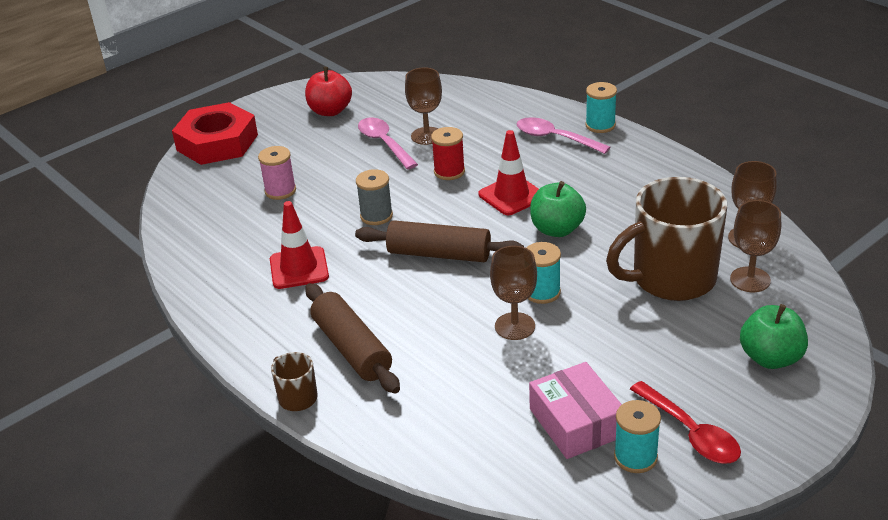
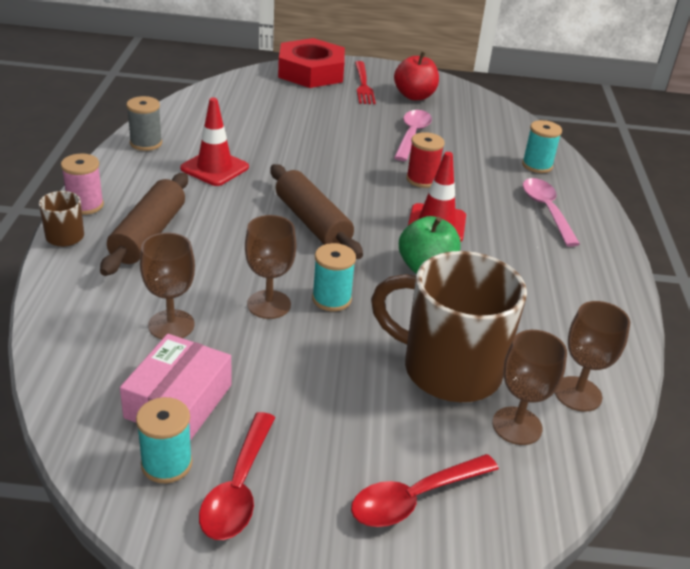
camera: 40 degrees right, 0 degrees up
(277, 126) = (363, 84): none -> red fork
(280, 191) = (292, 120): pink spool -> pink spool (85, 205)
(376, 216) = (320, 172): grey spool -> grey spool (146, 143)
(427, 136) = (450, 149): brown goblet -> brown goblet (171, 325)
(600, 125) = (603, 226): turquoise spool -> turquoise spool (537, 165)
(770, 358) = (414, 498): green apple -> red spoon

